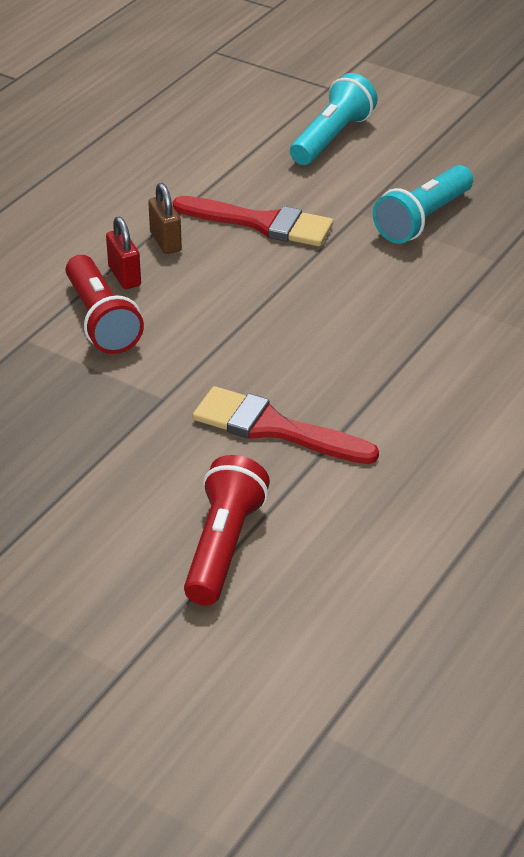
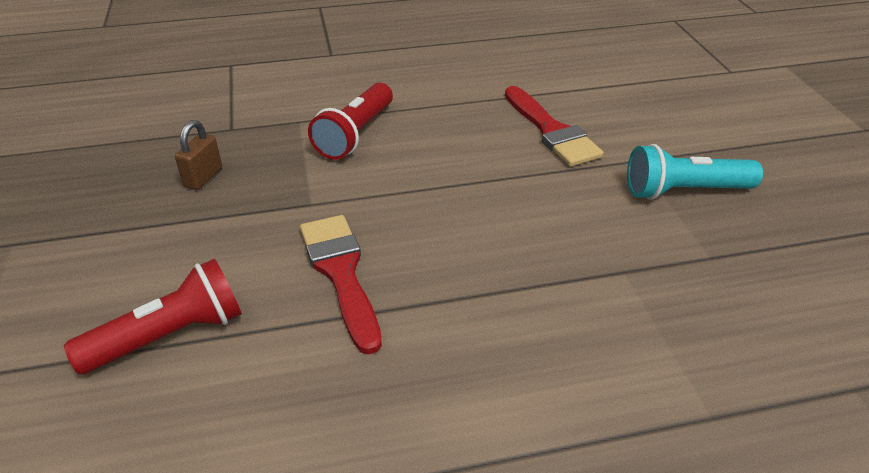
camera: 45 degrees right, 0 degrees up
(124, 276) = (411, 117): red padlock -> none
(165, 242) = (469, 110): brown padlock -> brown padlock (203, 177)
(332, 138) = (687, 102): turquoise flashlight -> none

